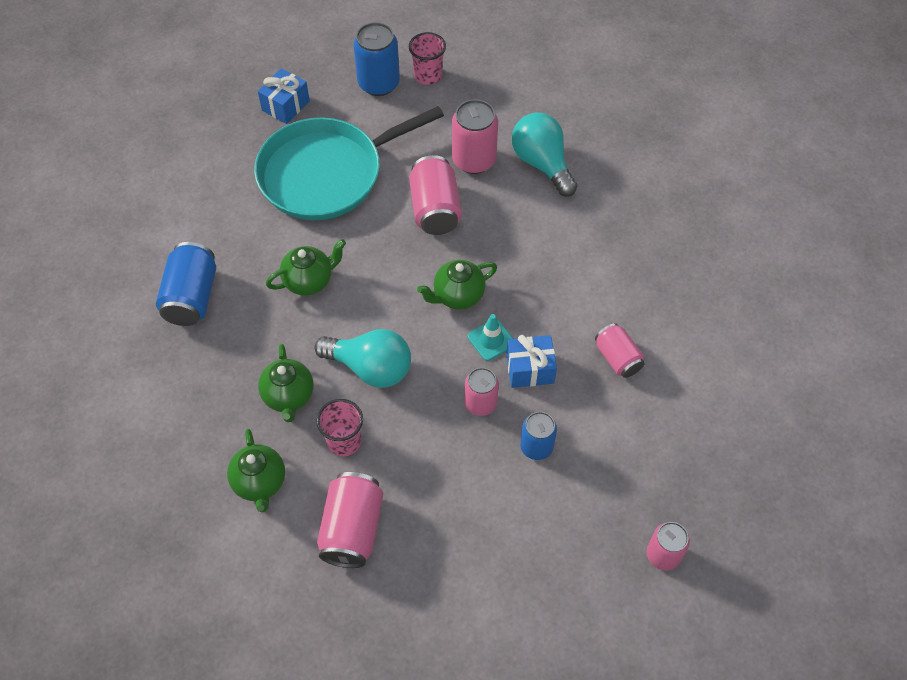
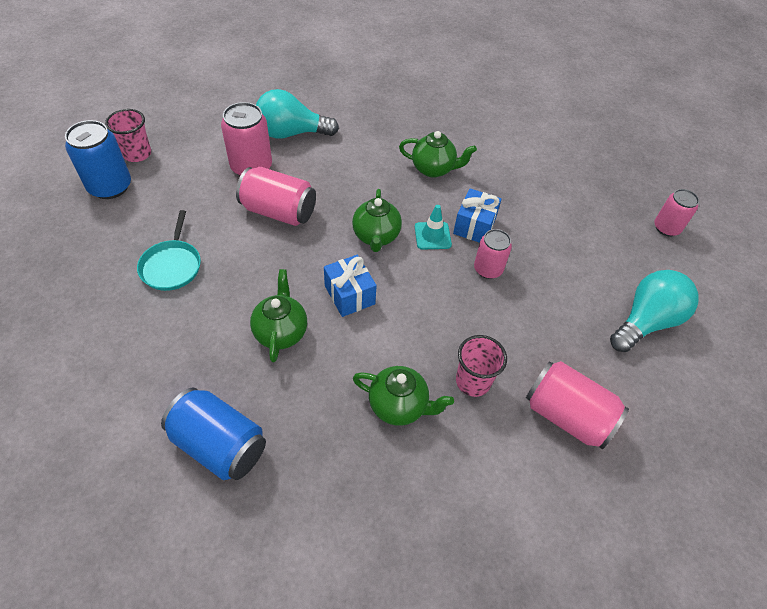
camera: 65 degrees left, 5 degrees down
(260, 483) = (482, 474): green teapot -> green teapot (433, 169)
(285, 106) = (61, 261): blue gift -> blue gift (349, 295)
(327, 173) = (172, 265): turquoise pan -> turquoise pan, size x0.46
(370, 368) = (408, 327): turquoise light bulb -> turquoise light bulb (646, 321)
(536, 446) = (545, 254): blue can -> none
(617, 358) = (494, 176): pink can -> none

